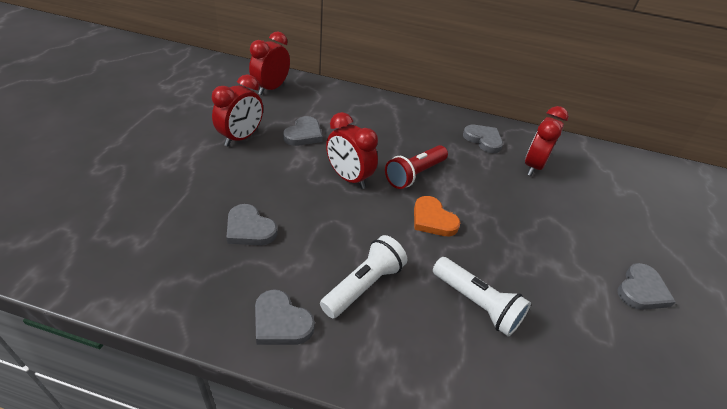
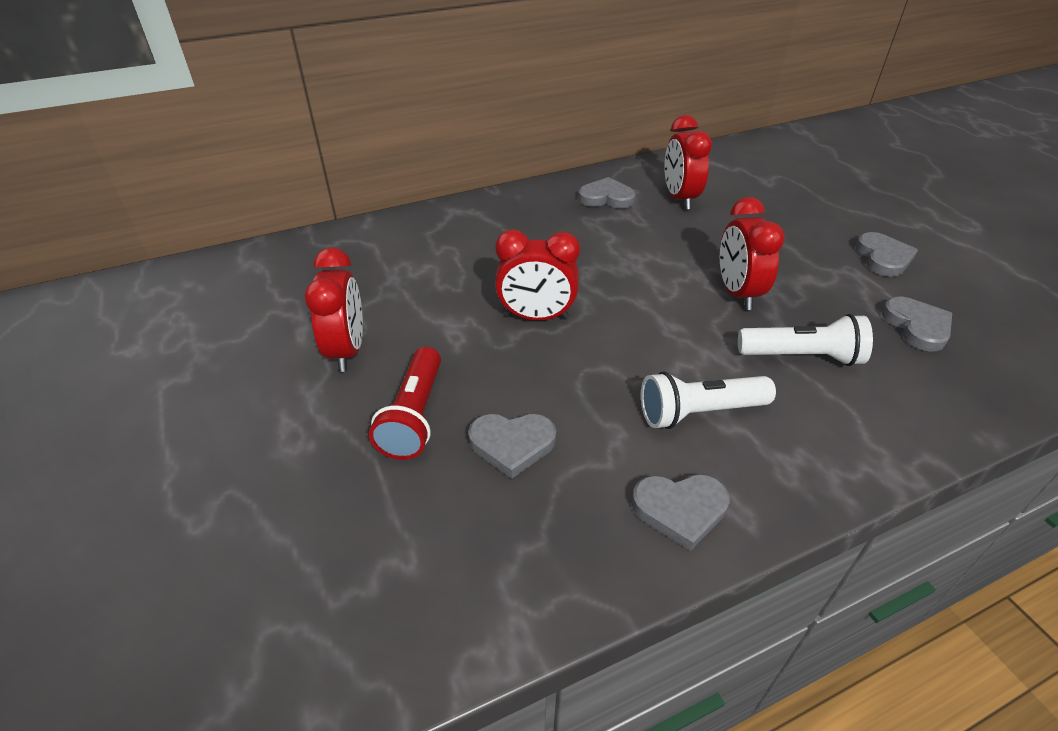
camera: 35 degrees left, 0 degrees up
(271, 88) = (297, 269): red clock -> red clock (737, 293)
(304, 134) = (419, 300): grey heart -> grey heart (917, 326)
(364, 285) = (699, 412): white flashlight -> white flashlight turned 105 degrees counterclockwise
(415, 174) = (593, 271): red flashlight -> red flashlight (414, 416)
(433, 219) = (668, 305): orange heart -> none

